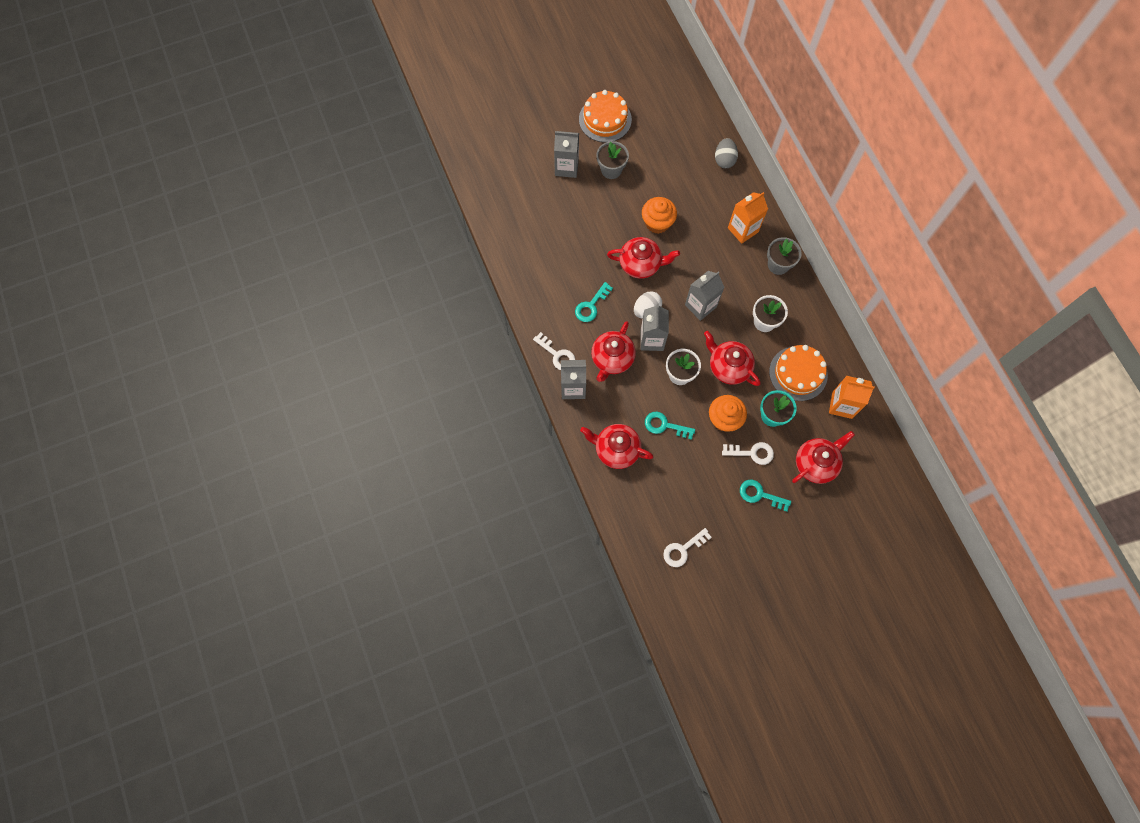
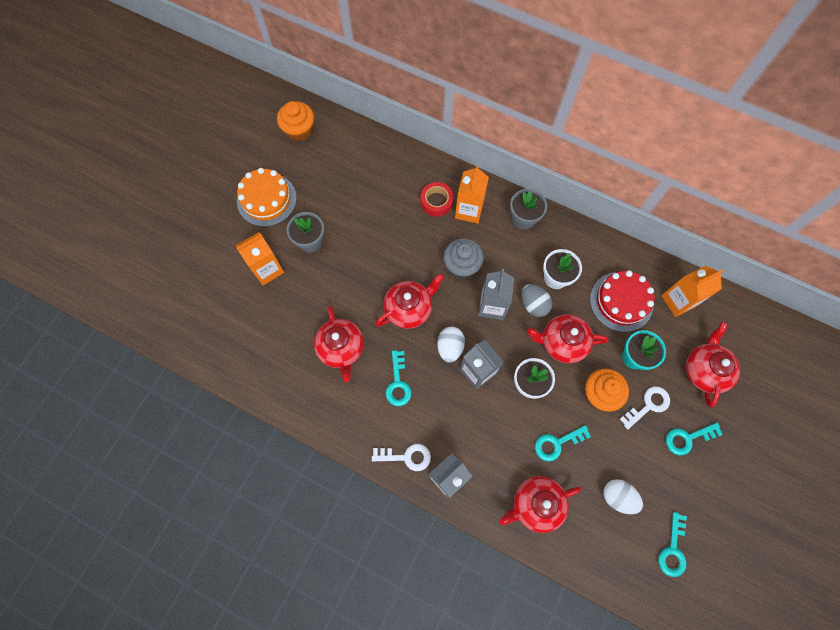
camera: 40 degrees left, 0 degrees up
(566, 167) = (267, 269): grey carton -> orange carton
(612, 359) = (459, 419): red teapot -> red teapot (341, 348)
(657, 223) = (391, 259): orange cupcake -> orange cupcake (299, 130)
(675, 489) = (618, 497): none -> white egg
(683, 549) = (673, 549): white key -> turquoise key
(703, 263) = (462, 265): none -> grey cupcake
(724, 160) = (401, 160): grey egg -> grey egg (533, 304)
(724, 207) = (436, 202): none -> red tape
(798, 373) = (621, 301): orange cake -> red cake

